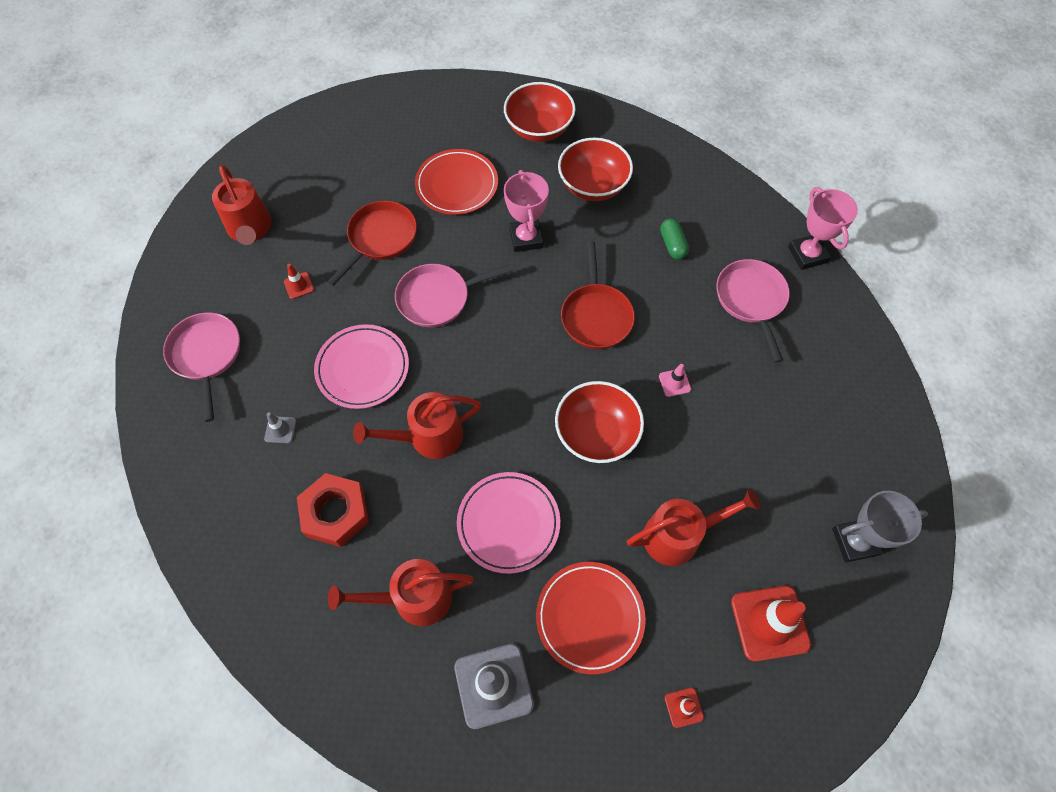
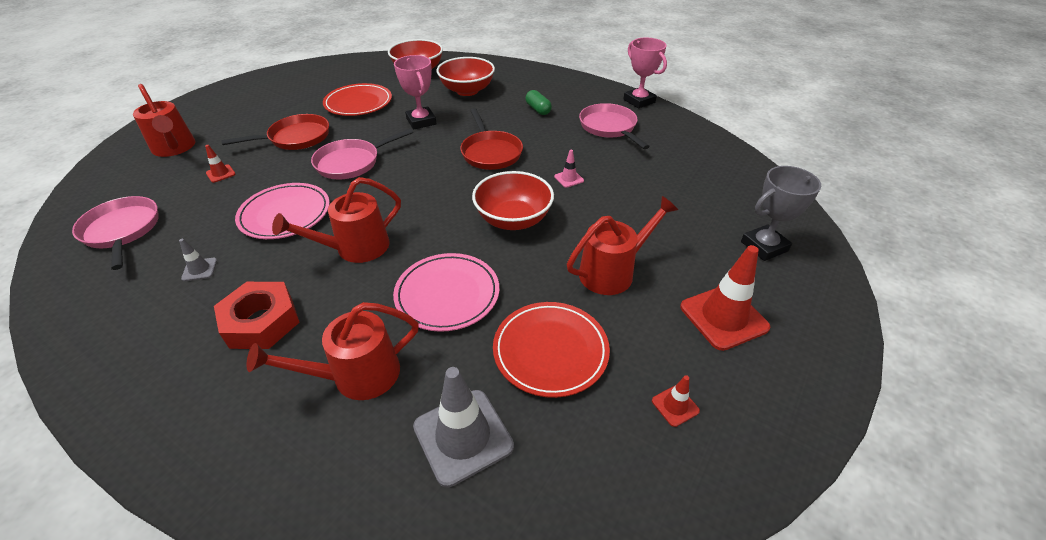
camera: 15 degrees left, 20 degrees down
(380, 239) = (295, 138): red pan -> red pan turned 45 degrees clockwise

